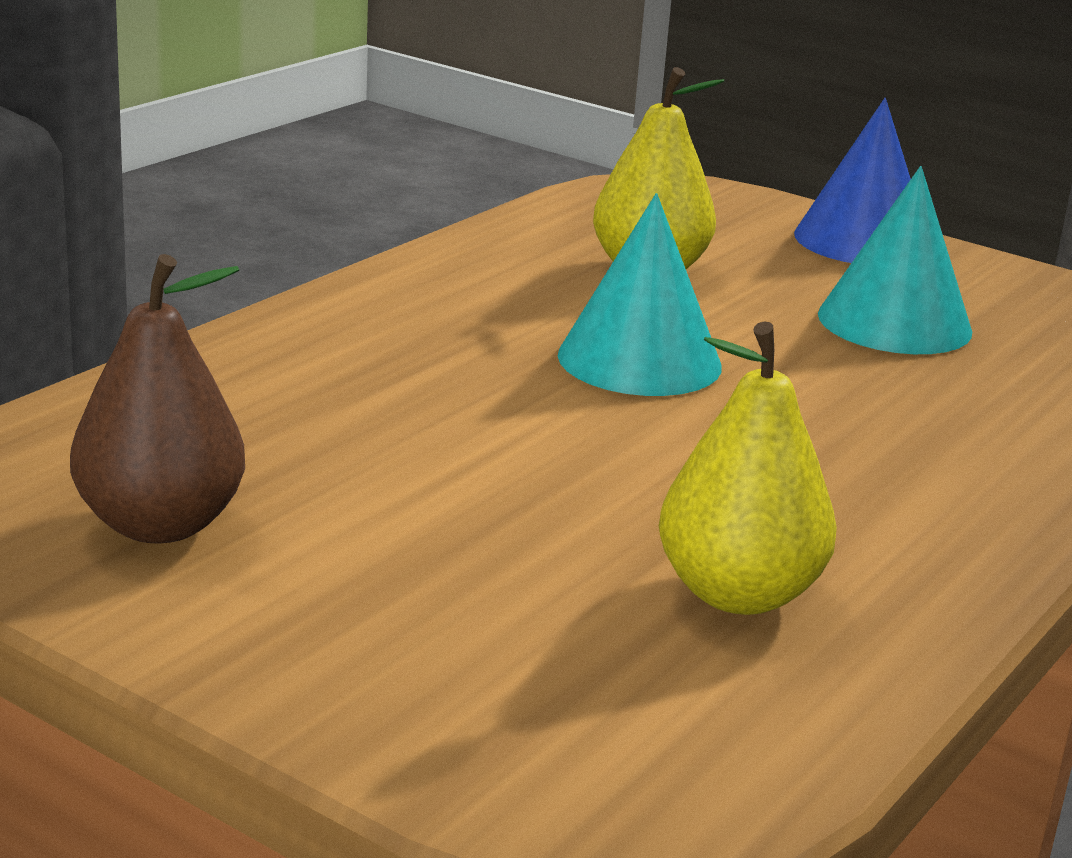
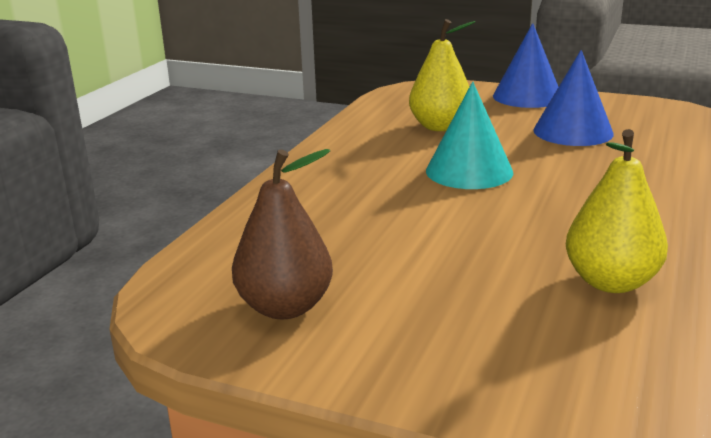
camera: 10 degrees left, 0 degrees up
(894, 322) = (573, 131): turquoise cone -> blue cone

